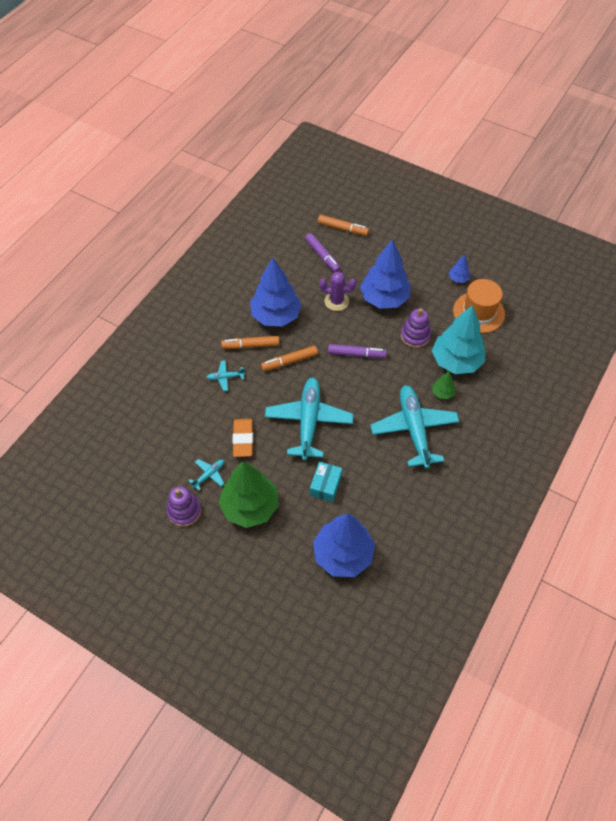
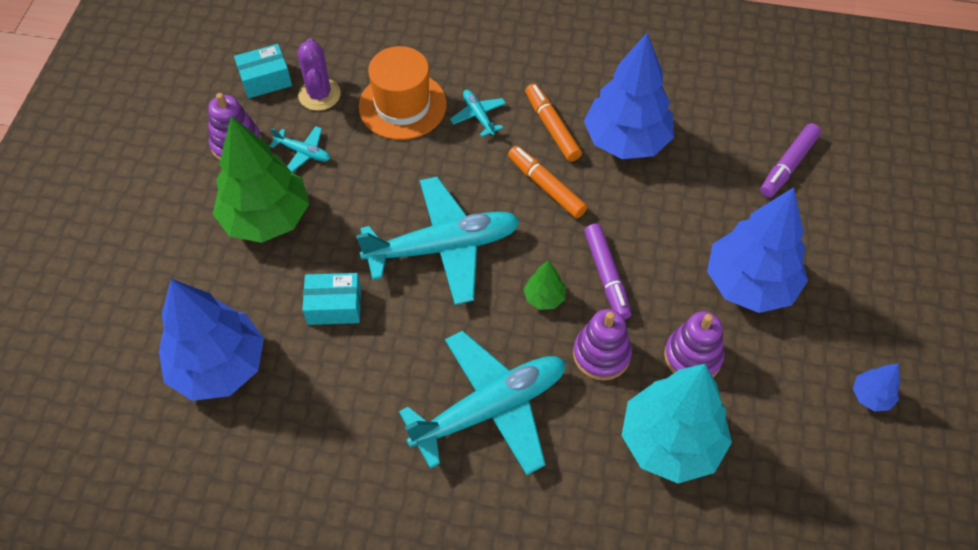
camera: 70 degrees right, 0 degrees up
(139, 483) = (265, 80): none -> turquoise box
(243, 439) = (378, 173): orange eraser -> none
(336, 301) = (702, 214): purple cactus -> purple cactus (319, 95)
(343, 229) = (868, 176): orange marker -> none
(400, 372) = (601, 354): none -> purple stacking toy
(442, 393) = (587, 436): green tree -> green tree (544, 298)
(478, 312) = (809, 455): orange hat -> orange hat (402, 105)

